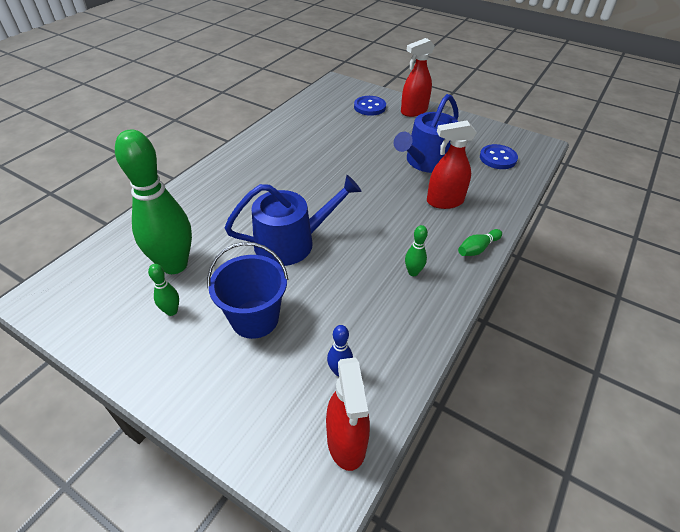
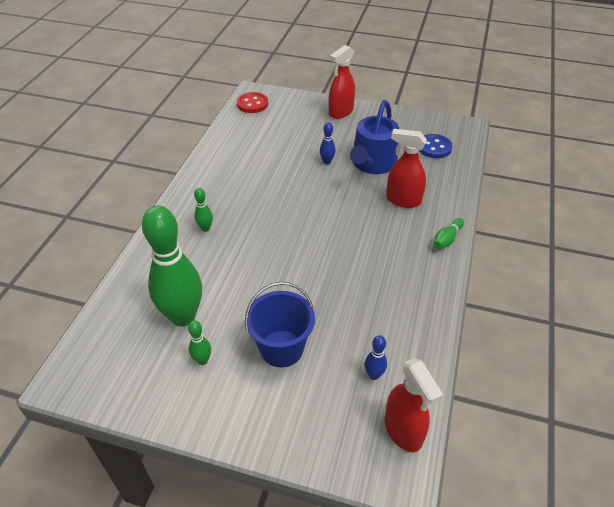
camera: 15 degrees left, 0 degrees up
(292, 242) = (283, 269): blue watering can -> none
(331, 91) = (252, 104): none -> red button
(369, 107) = (297, 115): blue button -> none
(381, 152) = (327, 162): none -> blue bowling pin
(413, 272) = (401, 273): green bowling pin -> green bowling pin (205, 228)
(444, 201) = (403, 200): red spray bottle -> red spray bottle turned 45 degrees clockwise

